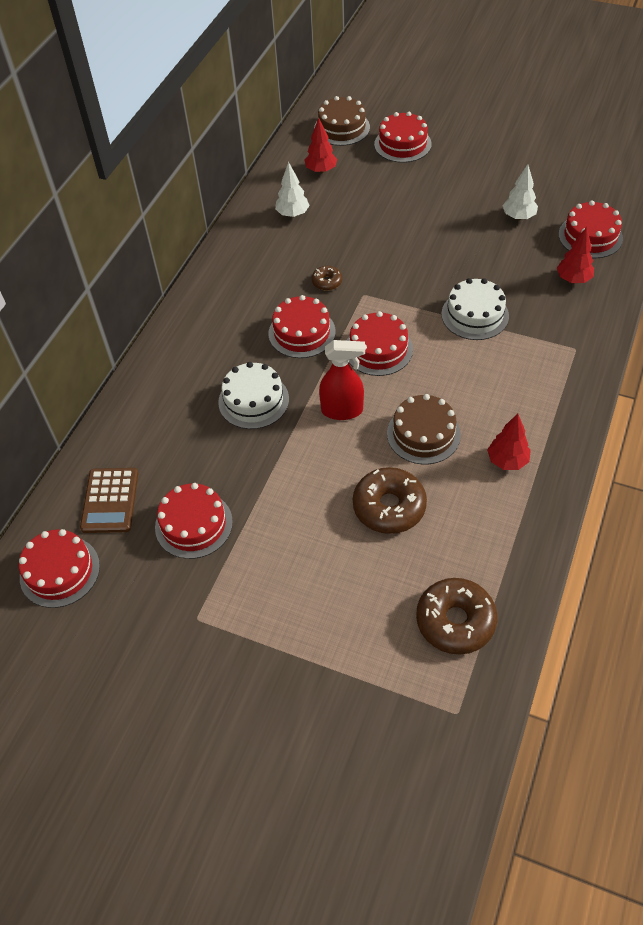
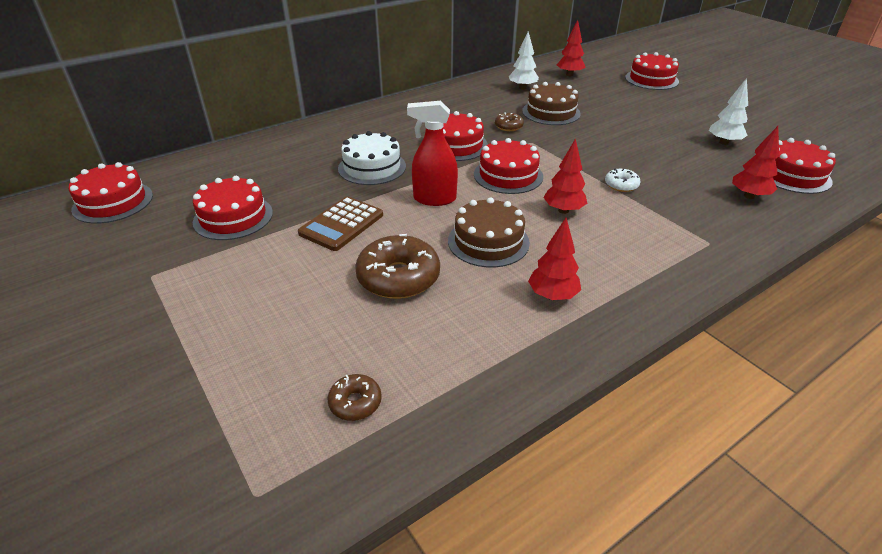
camera: 30 degrees right, 15 degrees down
(110, 501) = (200, 179): brown calculator -> brown calculator (341, 224)
(342, 128) = (609, 61): brown cake -> brown cake (551, 112)
(342, 410) = (434, 199): red spray bottle -> red spray bottle turned 150 degrees clockwise
(452, 369) = (563, 210): none -> red tree
(455, 621) = (355, 402): brown donut -> brown donut, size x0.50
(475, 315) = (621, 185): white cake -> white donut

